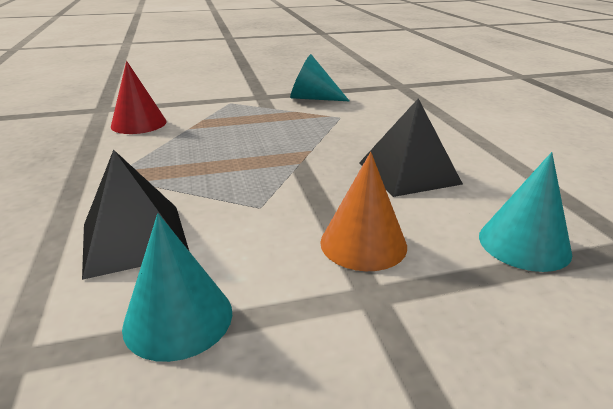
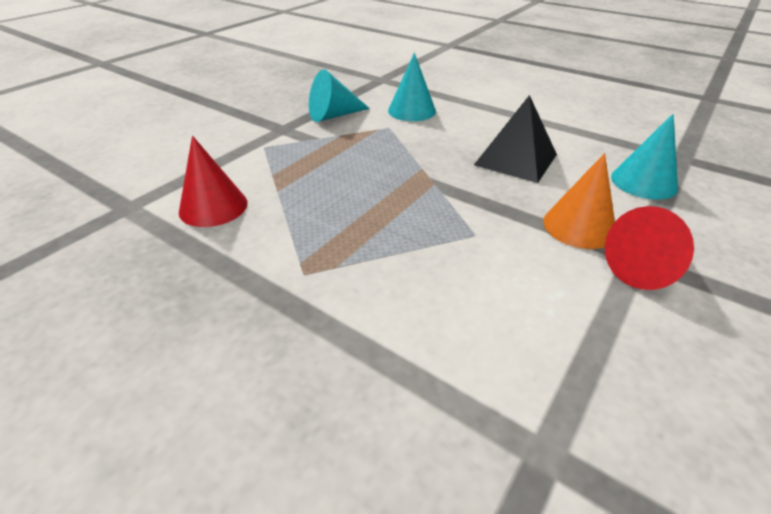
camera: 40 degrees left, 10 degrees up
(134, 239) = (442, 312): black pyramid -> none
(178, 318) = (580, 344): turquoise cone -> turquoise cone (412, 110)
(360, 307) = (645, 268): none -> red cone

